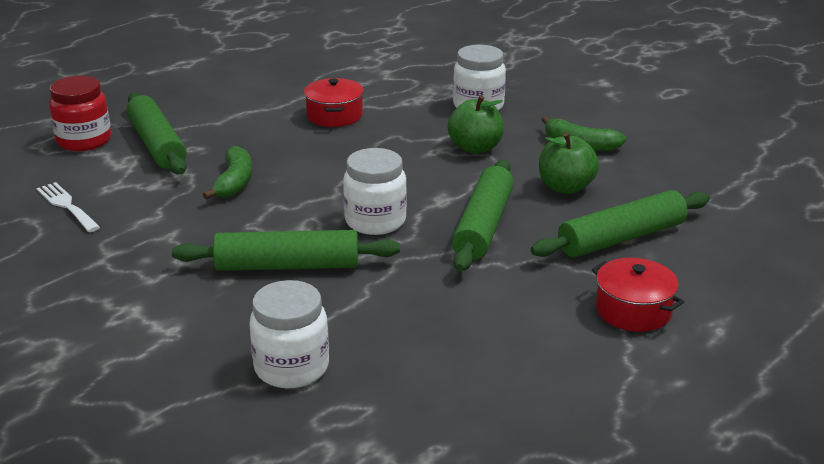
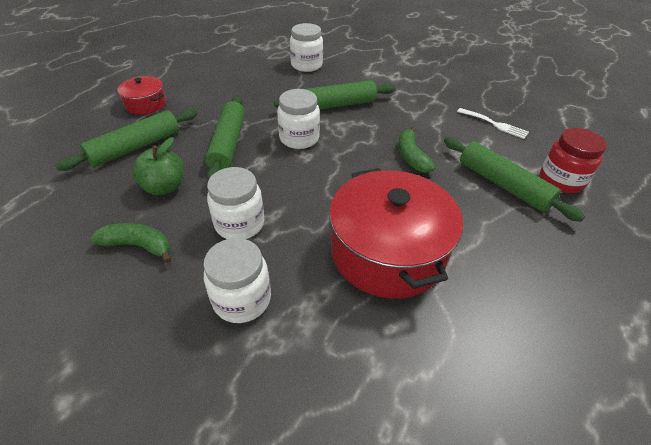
camera: 165 degrees right, 15 degrees up
(334, 115) = (387, 252): red pot -> red pot, size x2.00
(475, 148) = (239, 224): green apple -> white jar

